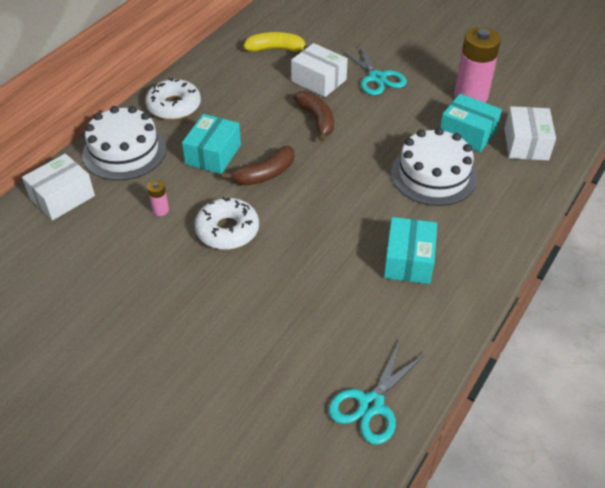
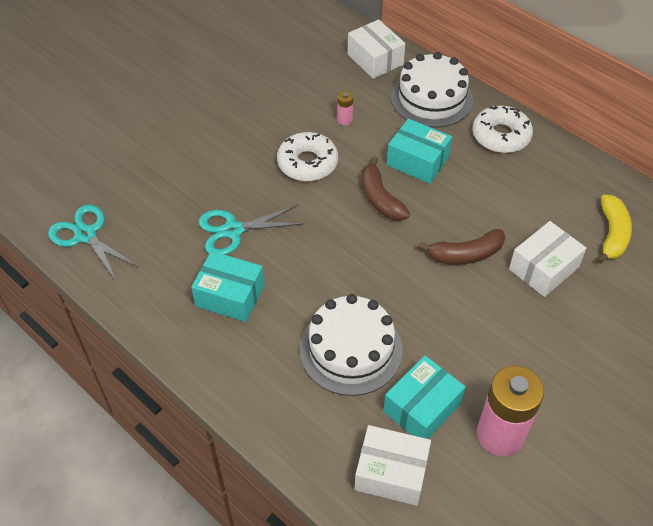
camera: 100 degrees right, 5 degrees up
(377, 78) = (547, 332): turquoise scissors -> turquoise scissors (233, 230)

